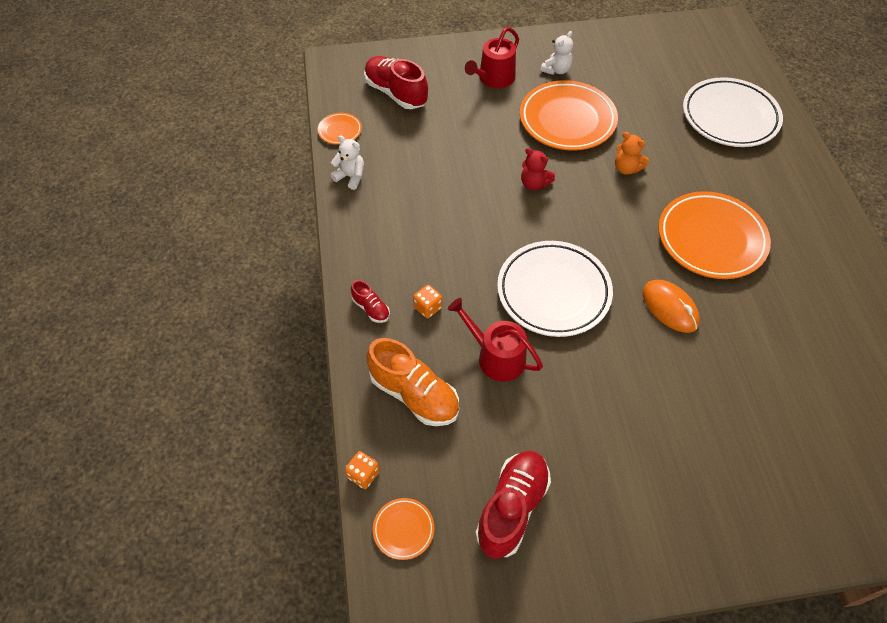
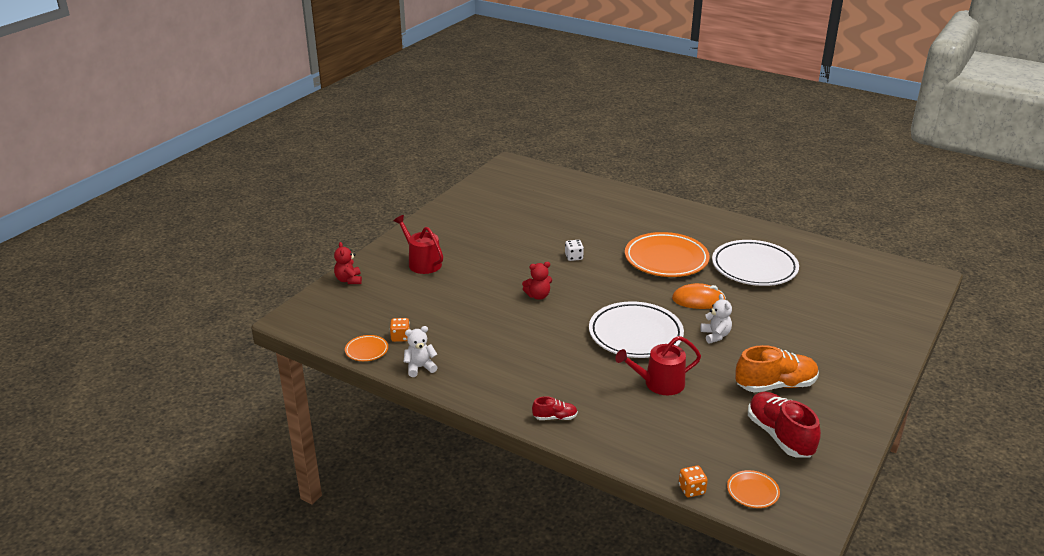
camera: 50 degrees left, 25 degrees down
(396, 93) = (369, 308): red shoe -> none
(414, 394) = (651, 434): orange shoe -> orange shoe (775, 385)
(419, 55) = (349, 280): none -> red teddy bear
(428, 307) = (585, 392): orange dice -> orange dice (400, 337)
(494, 78) = (422, 263): red watering can -> red watering can turned 150 degrees clockwise
(556, 70) = (453, 237): white teddy bear -> white teddy bear (715, 335)
(567, 120) = (503, 256): orange plate -> none
(626, 168) = (574, 257): orange teddy bear -> white dice
(729, 117) = (584, 203): white plate -> white plate (754, 268)

